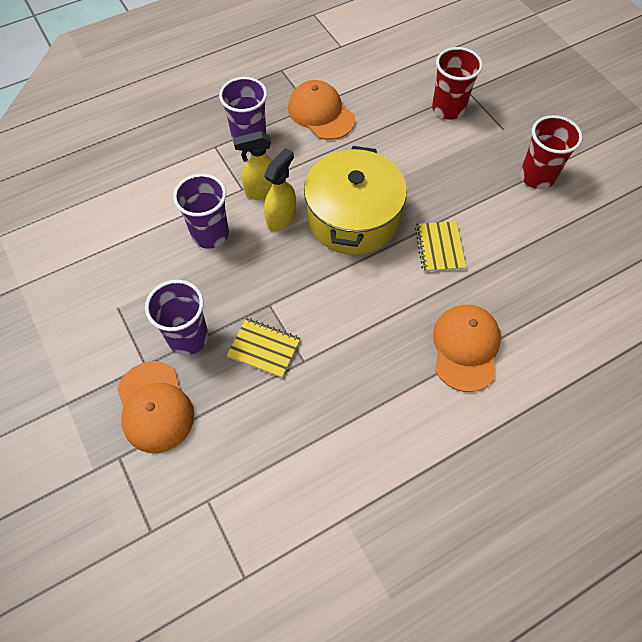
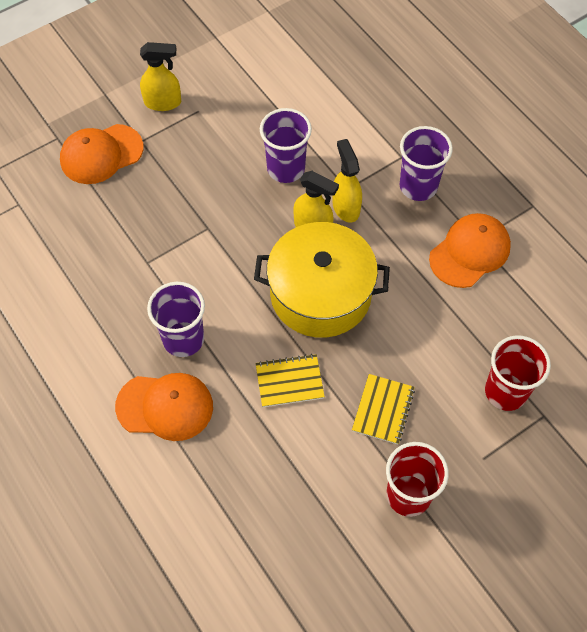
camera: 85 degrees right, 0 degrees up
(97, 341) = (163, 102): none -> yellow spray bottle
(188, 337) = (169, 168): purple cup -> purple cup (183, 339)
(264, 348) = (160, 228): yellow notebook -> yellow notebook (383, 410)

